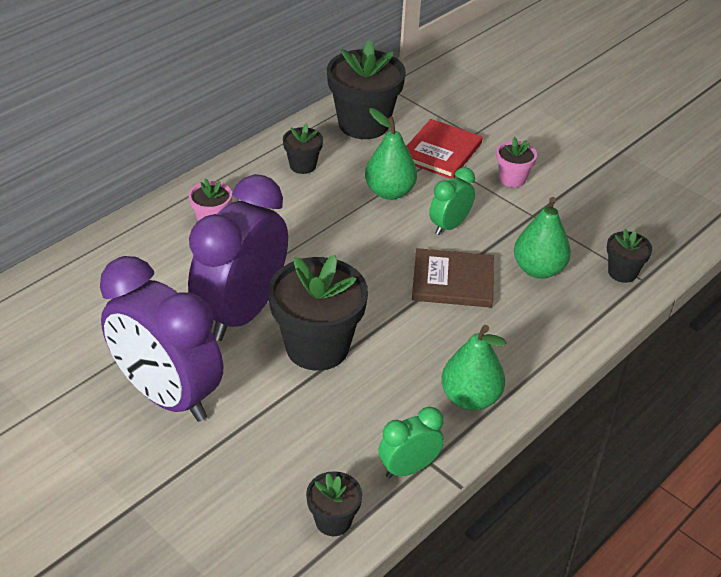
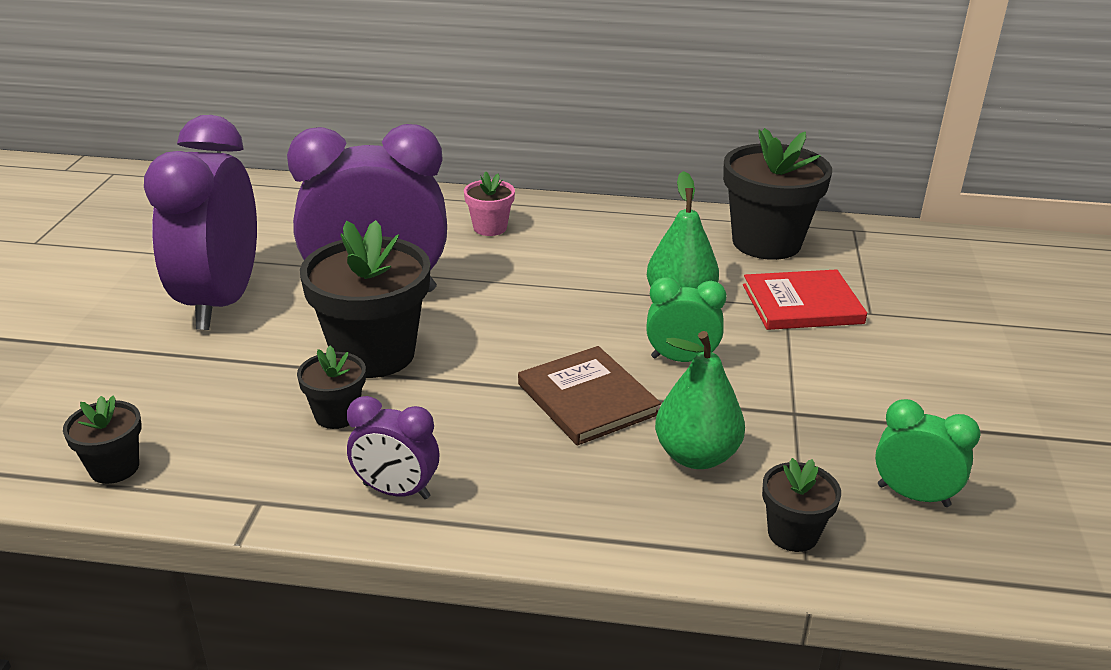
camera: 55 degrees right, 10 degrees down
(303, 165) = (643, 237): black flower pot -> black flower pot (337, 415)
(408, 468) = (236, 489): green clock -> green clock (913, 495)
(470, 398) = (396, 491): green pear -> purple clock
(512, 179) = (837, 370): pink flower pot -> none

